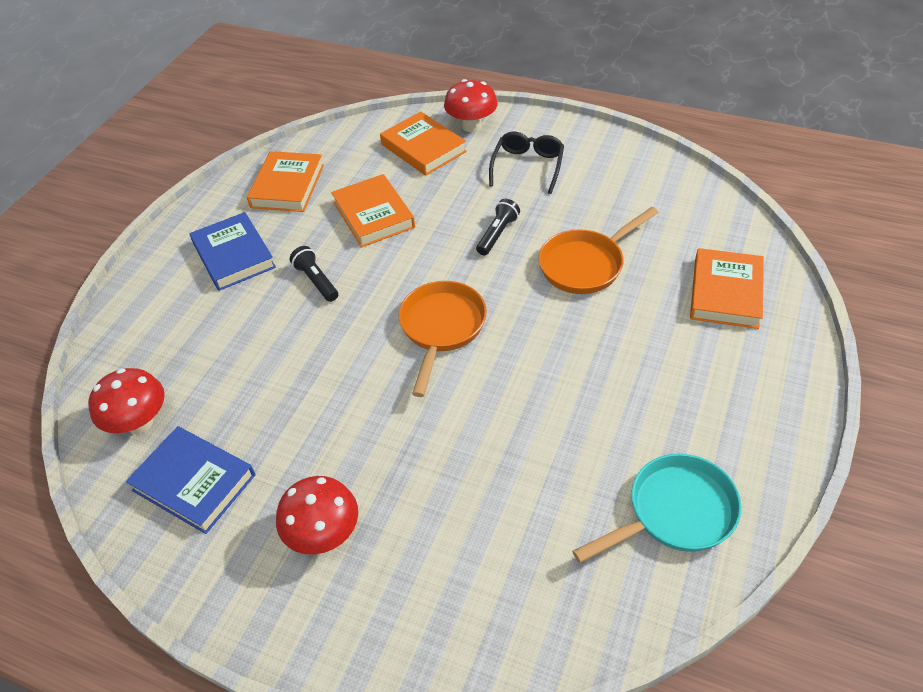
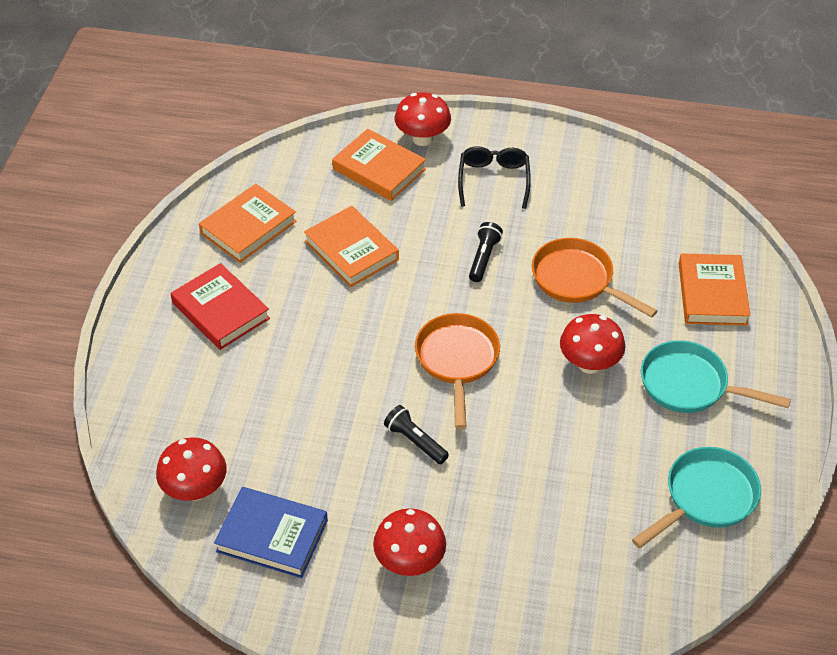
camera: 15 degrees left, 0 degrees up
(234, 255) = (221, 310): blue book -> red book
(287, 186) = (248, 227): orange book -> orange book turned 45 degrees clockwise
(316, 281) = (317, 328): black flashlight -> black flashlight (415, 441)
(577, 348) = (589, 364): none -> red mushroom
(586, 264) = (577, 280): orange pan -> orange pan turned 90 degrees clockwise
(682, 384) = (690, 385): none -> turquoise pan

